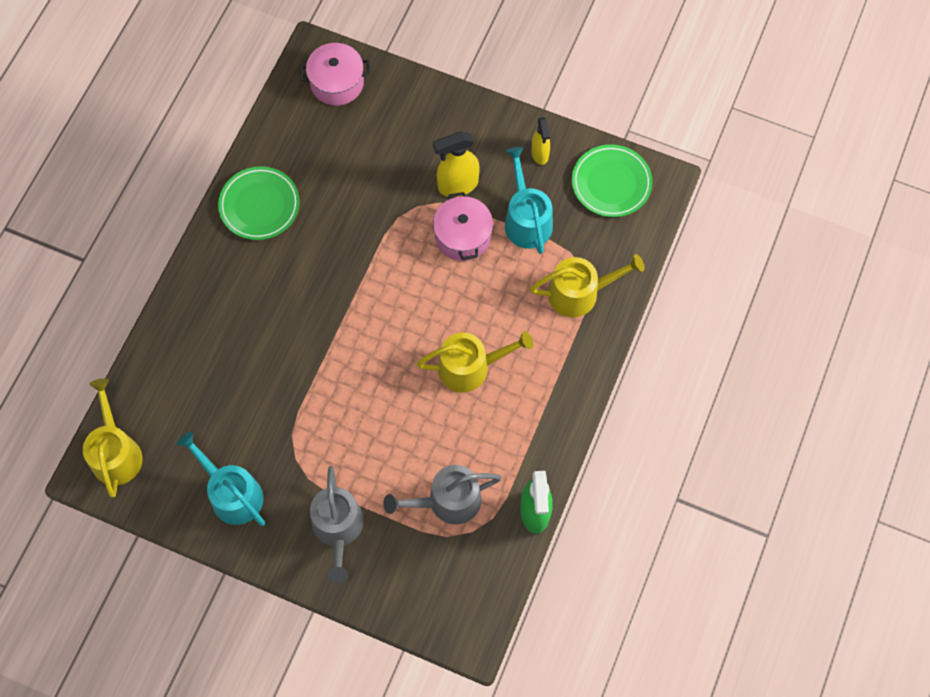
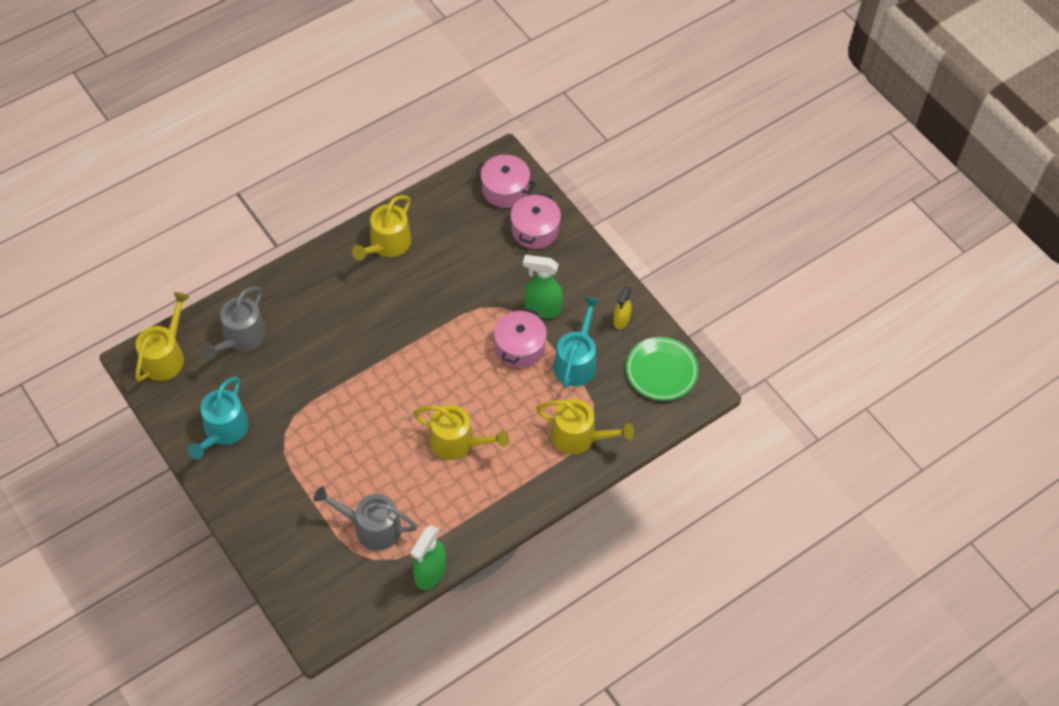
camera: 30 degrees right, 10 degrees down
(232, 493) = (223, 431): turquoise watering can -> turquoise watering can turned 150 degrees counterclockwise
(259, 205) = (387, 244): green plate -> yellow watering can
(338, 528) = (279, 499): grey watering can -> grey watering can (241, 338)
(395, 108) = (535, 230): none -> pink pot
(457, 185) = (542, 308): yellow spray bottle -> green spray bottle

